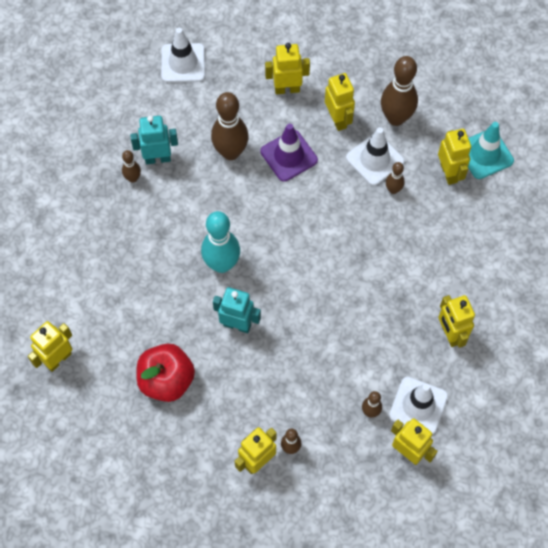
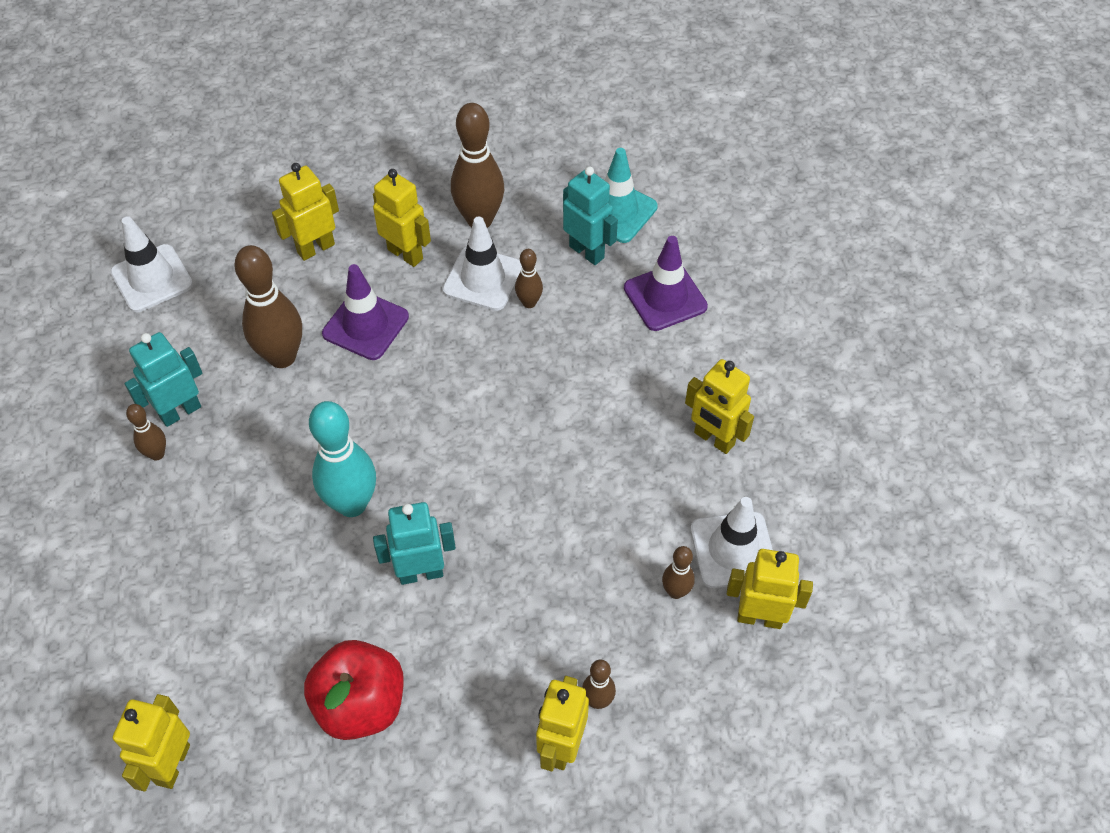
camera: 30 degrees left, 10 degrees down
(449, 173) = (587, 252): yellow robot -> turquoise robot
(478, 228) = (665, 297): none -> purple traffic cone

